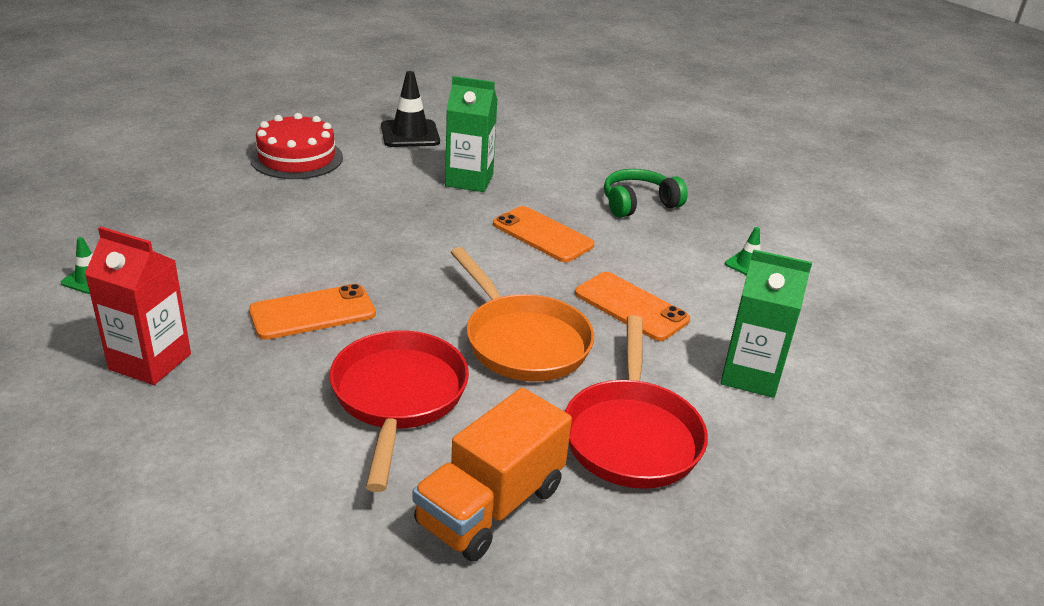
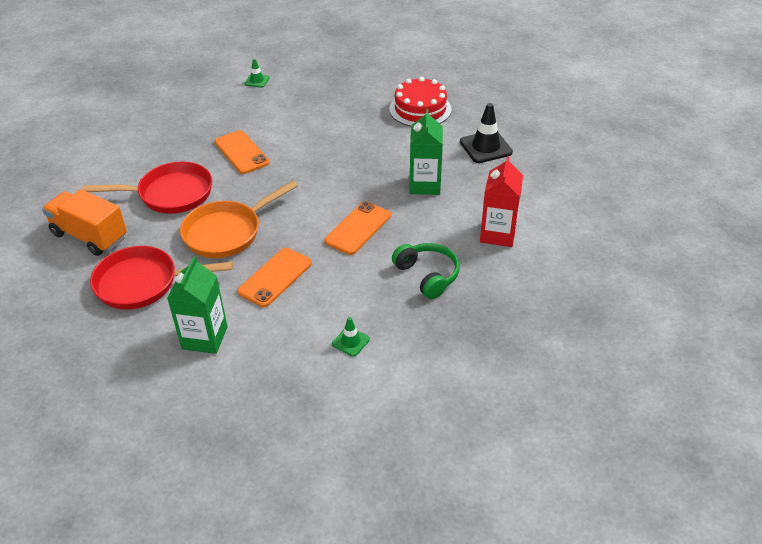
camera: 85 degrees right, 10 degrees up
(150, 362) = (191, 116): red carton -> red carton (498, 234)

